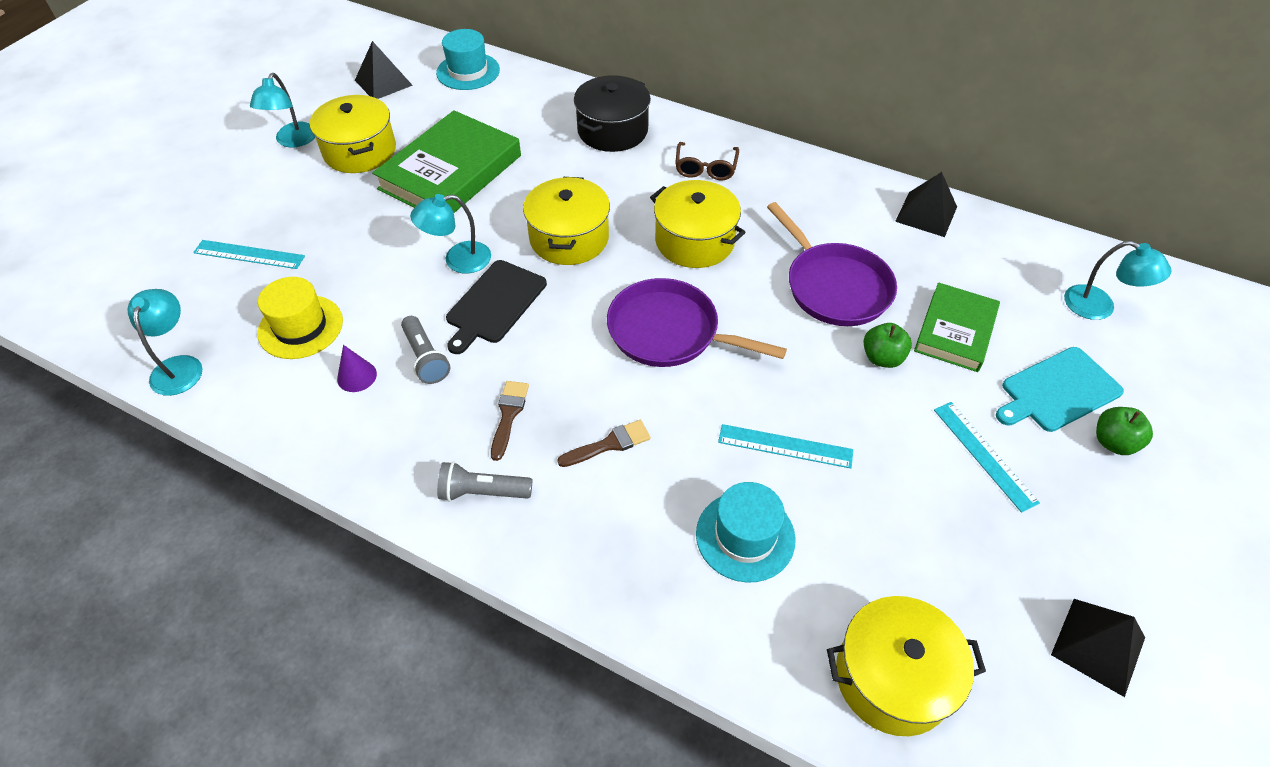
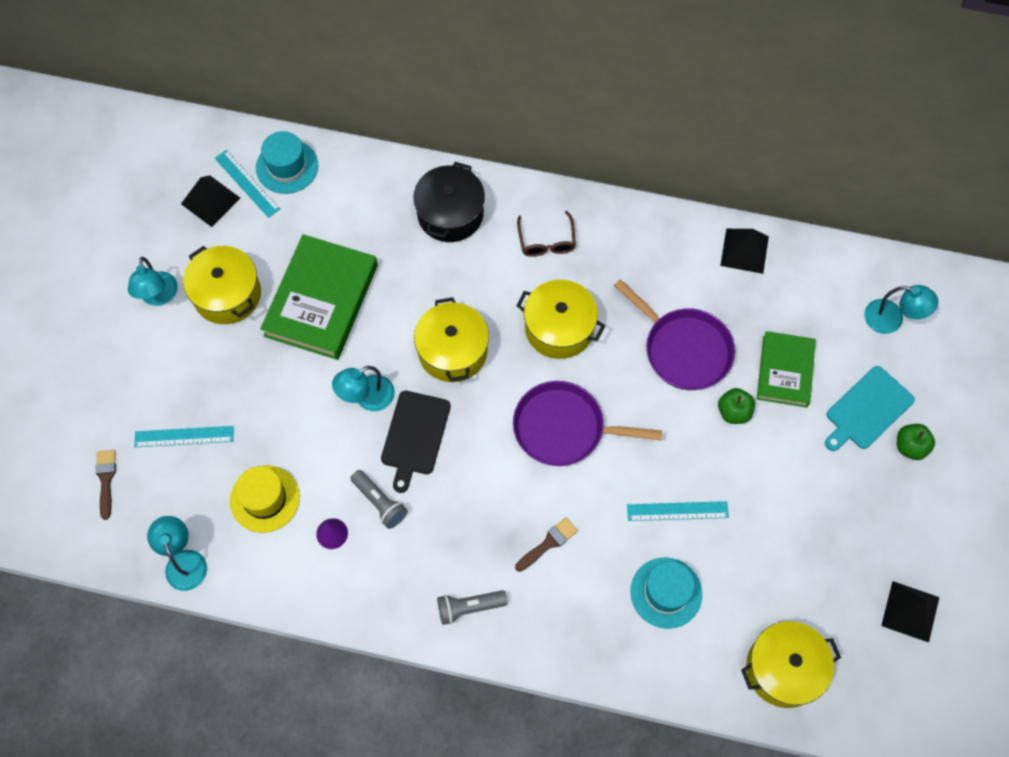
camera: 15 degrees left, 15 degrees up
(508, 415) = (464, 537): brown brush -> brown brush (106, 479)
(984, 455) = (820, 481): turquoise ruler -> turquoise ruler (247, 183)

